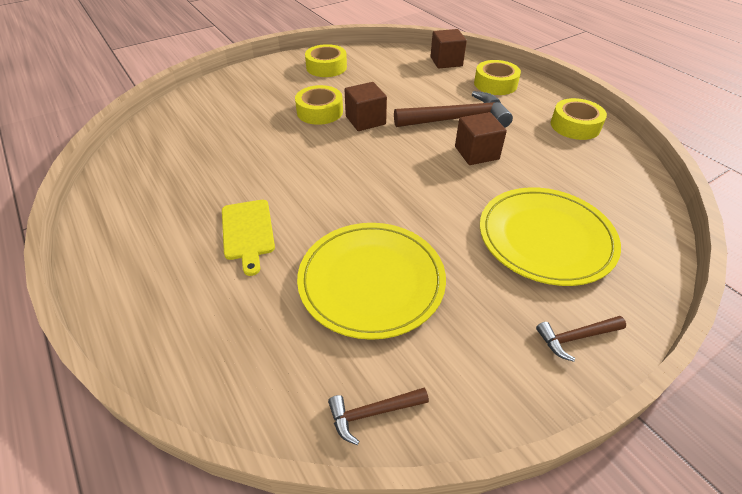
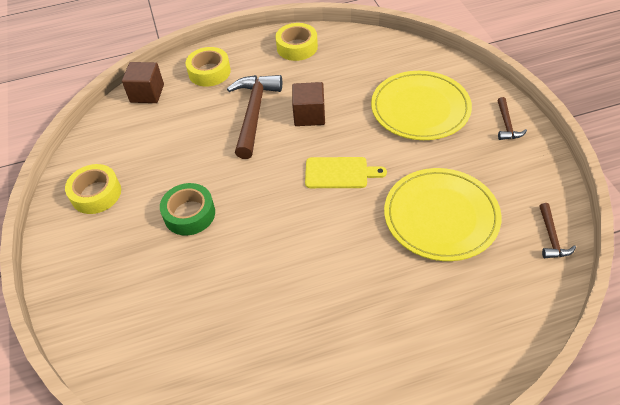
camera: 70 degrees left, 5 degrees up
(247, 232) = (364, 296): yellow cutting board -> yellow cutting board (340, 173)
(320, 111) = (189, 214): yellow tape -> green tape
(365, 120) = (224, 179): brown cube -> none

